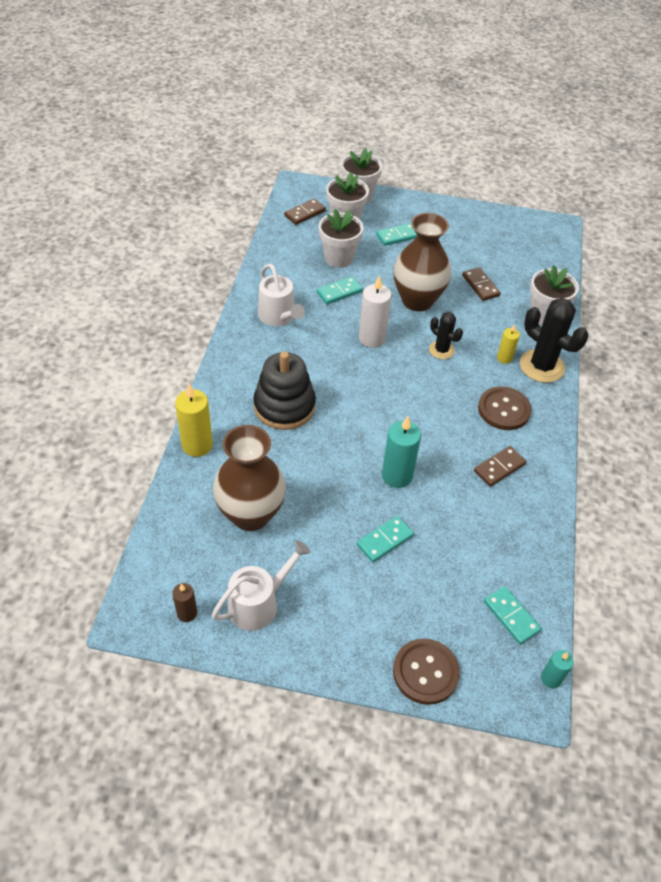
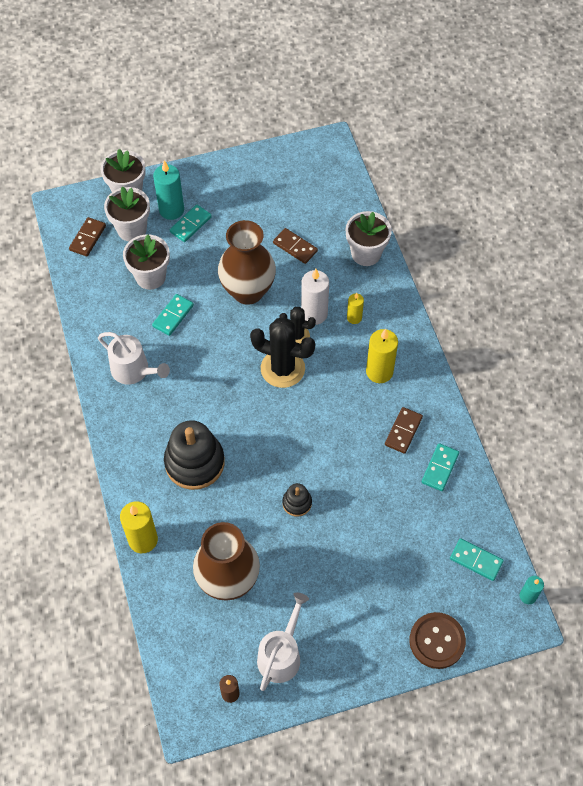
camera: 25 degrees left, 10 degrees up
(358, 480) = (297, 503): none -> black stacking toy
(372, 338) = (230, 353): white candle -> white candle (314, 314)
(385, 540) = (348, 546): turquoise domino -> turquoise domino (440, 468)
(397, 476) = (326, 482): turquoise candle -> turquoise candle (171, 210)
(504, 409) = (379, 372): brown button -> yellow candle
(542, 366) = (389, 311): black cactus -> black cactus (282, 368)

